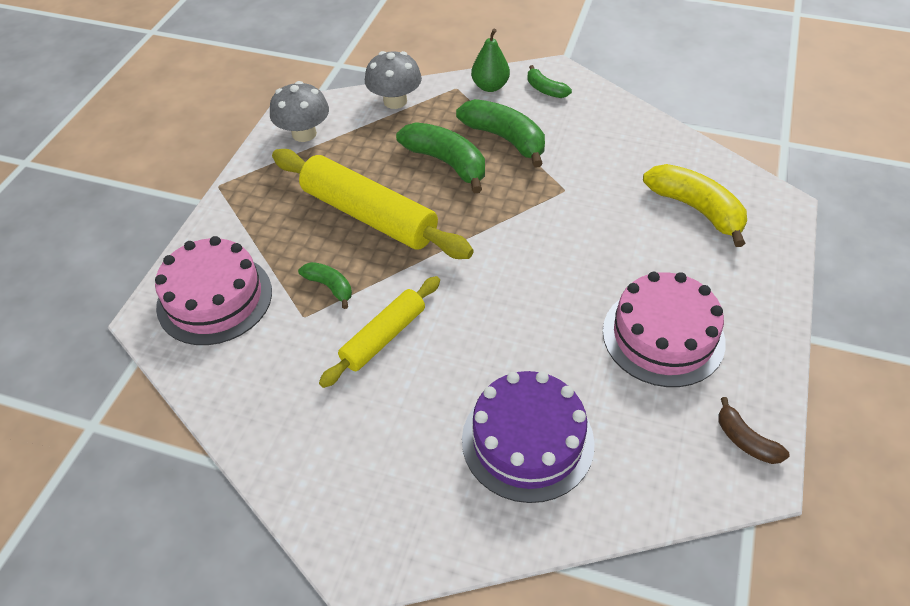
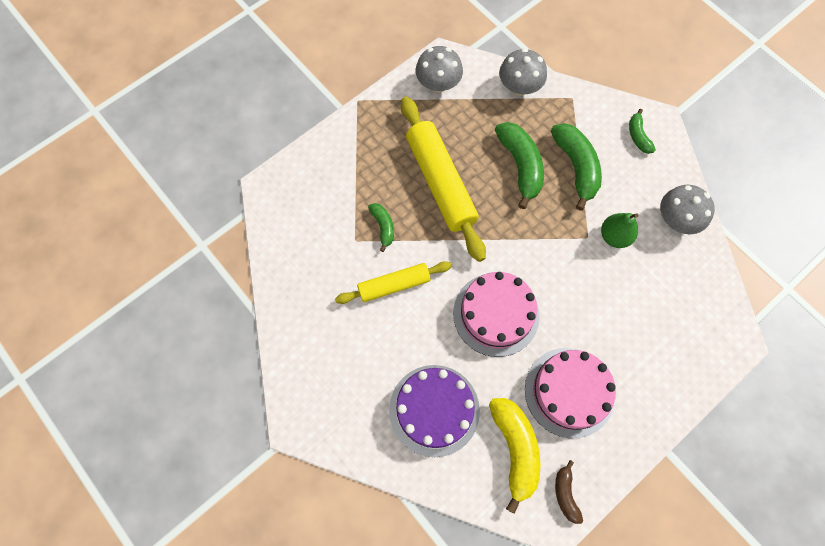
camera: 30 degrees right, 20 degrees up
(214, 298) = (310, 195): pink cake -> pink cake (496, 314)
(490, 86) = (598, 110): green pear -> green pear (614, 236)
(638, 136) = (676, 220): none -> grey mushroom
(696, 209) = (669, 308): yellow banana -> yellow banana (514, 449)

